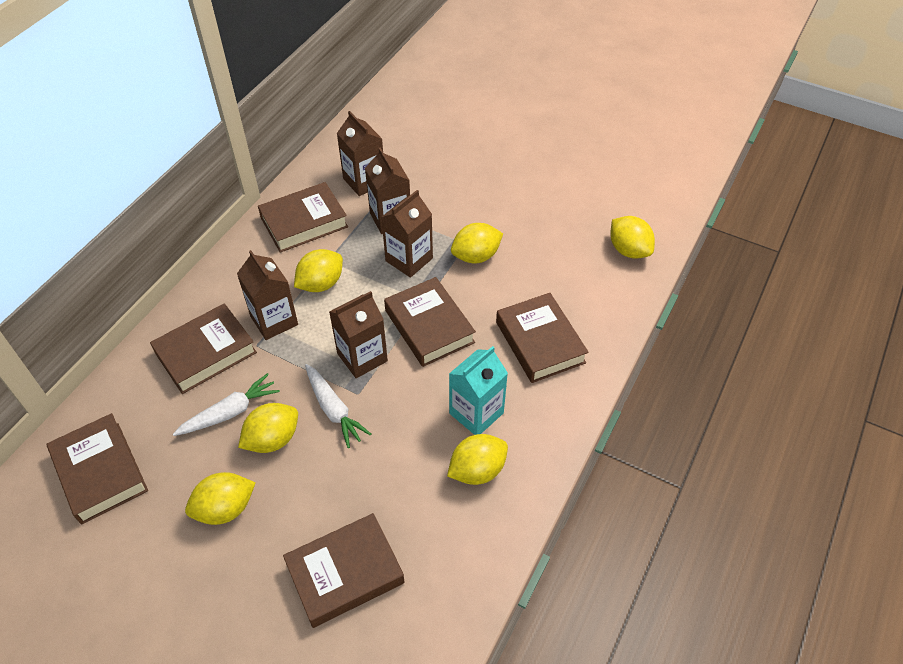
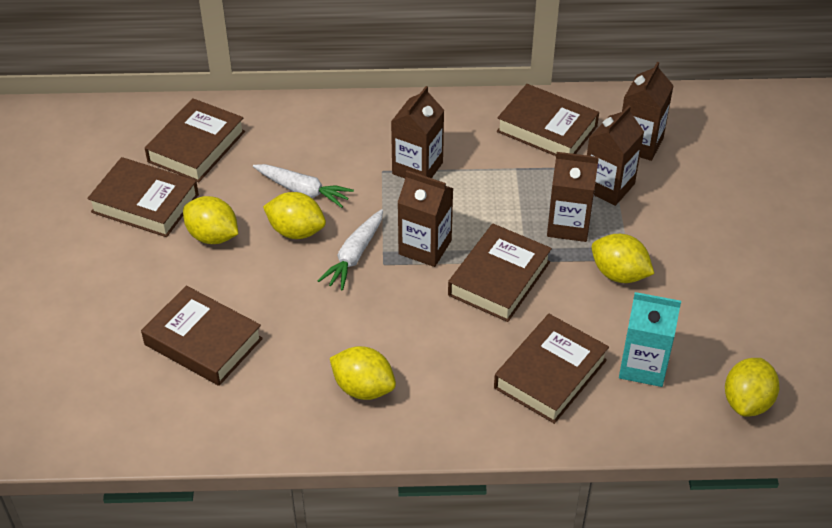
camera: 60 degrees right, 5 degrees down
(206, 353) = (349, 144): brown book -> brown book (145, 203)
(321, 284) = (484, 177): yellow lemon -> none
(476, 413) = (426, 360): turquoise carton -> turquoise carton (643, 366)

